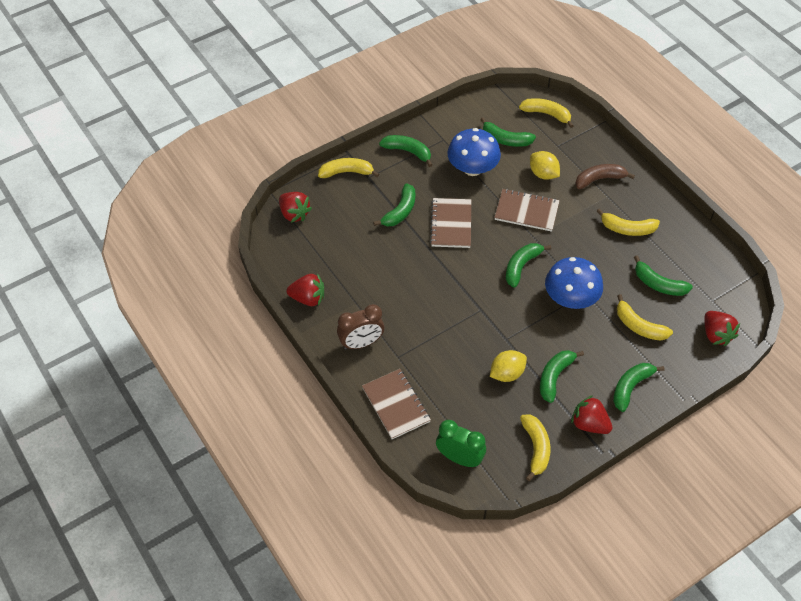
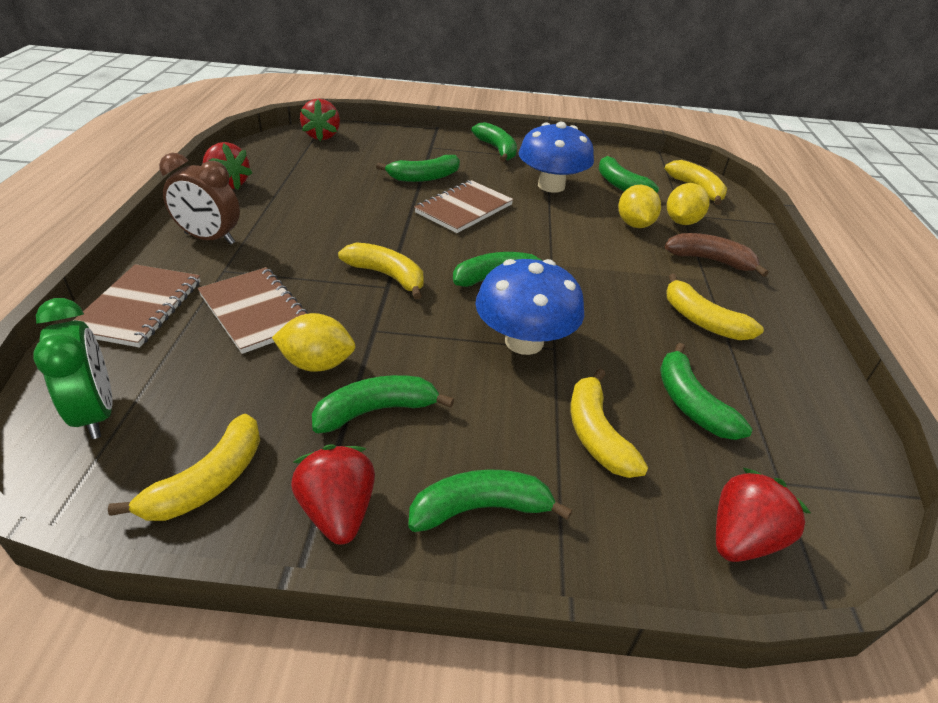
camera: 35 degrees right, 15 degrees down
(346, 172) = (415, 136): yellow banana -> yellow banana (387, 276)
(526, 211) = (571, 241): brown notebook -> brown notebook (255, 311)
(563, 154) = (682, 222): none -> yellow lemon
(716, 335) = (742, 538): red strawberry -> red strawberry turned 150 degrees counterclockwise

